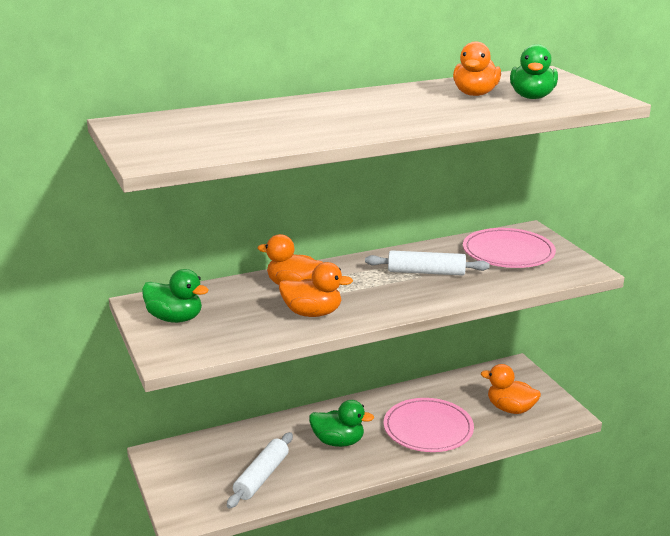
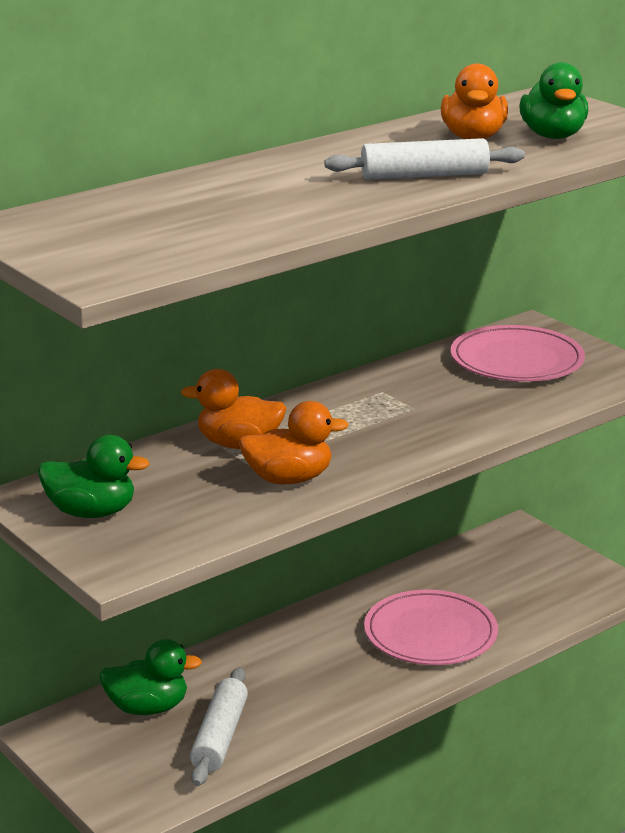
camera: 15 degrees left, 0 degrees up
(338, 441) = (310, 671): green duck -> green duck (148, 708)
(426, 272) = (418, 402): white rolling pin -> white rolling pin (424, 176)
(510, 409) = (534, 589): orange duck -> none

